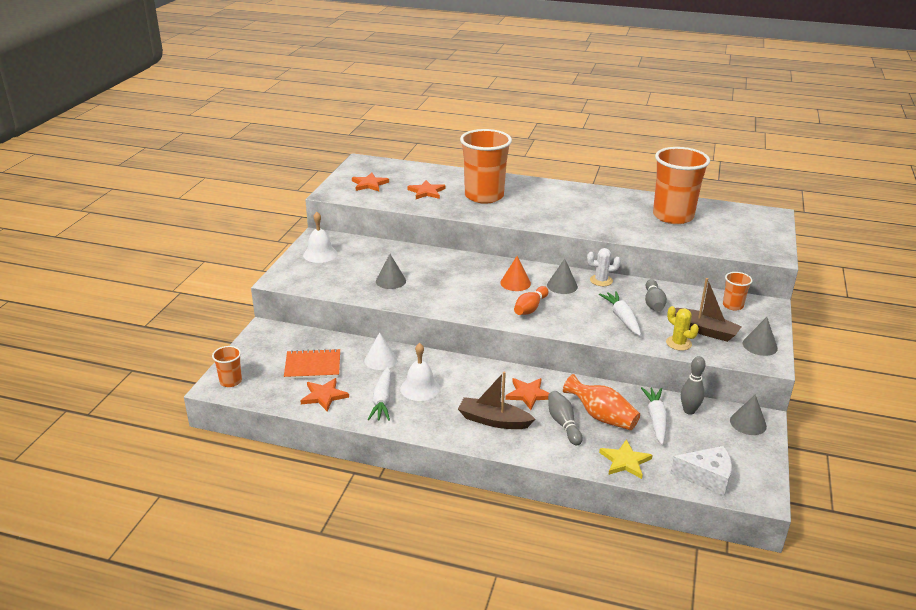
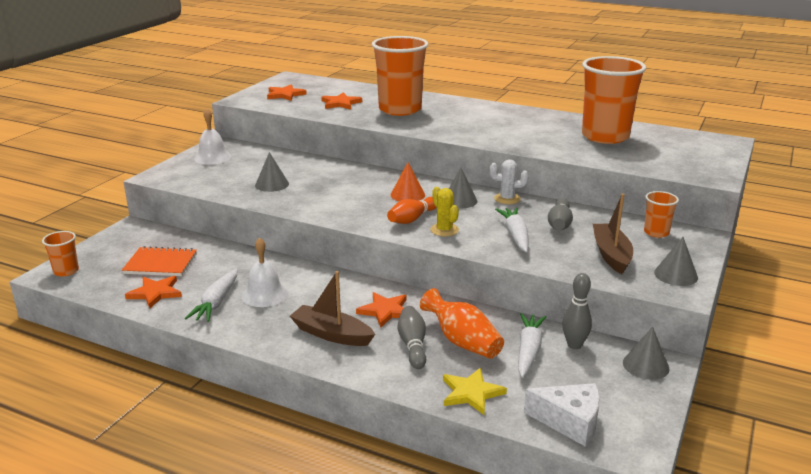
camera: 10 degrees right, 5 degrees down
(380, 360) = (236, 264): white cone -> none
(678, 343) = (573, 265): yellow cactus -> yellow cactus (444, 230)
(704, 330) = (611, 255): brown boat -> brown boat turned 135 degrees counterclockwise

